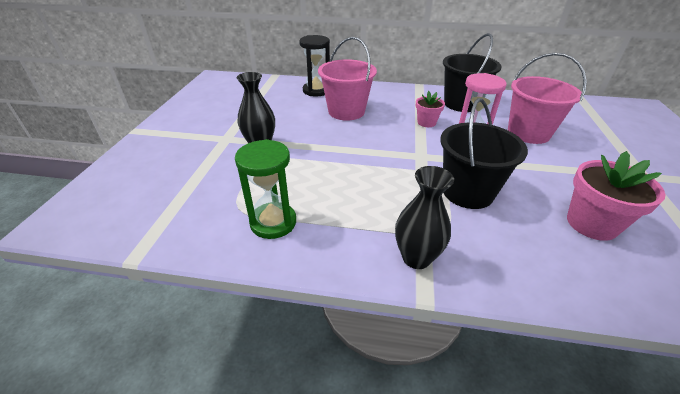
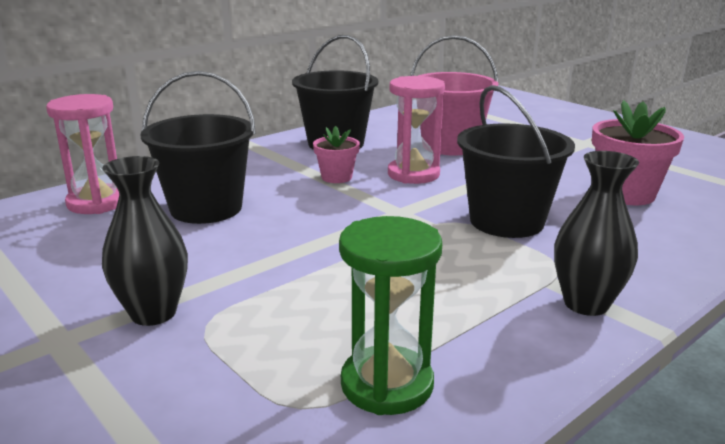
camera: 50 degrees left, 15 degrees down
(316, 90) = (97, 202): black hourglass -> pink hourglass
(346, 111) = (206, 208): pink bucket -> black bucket

